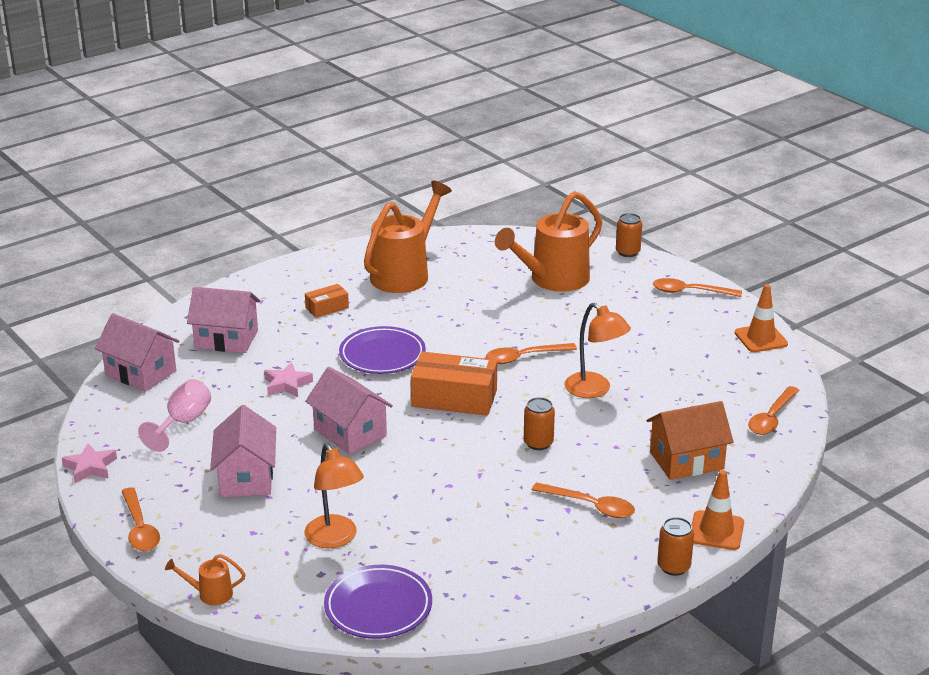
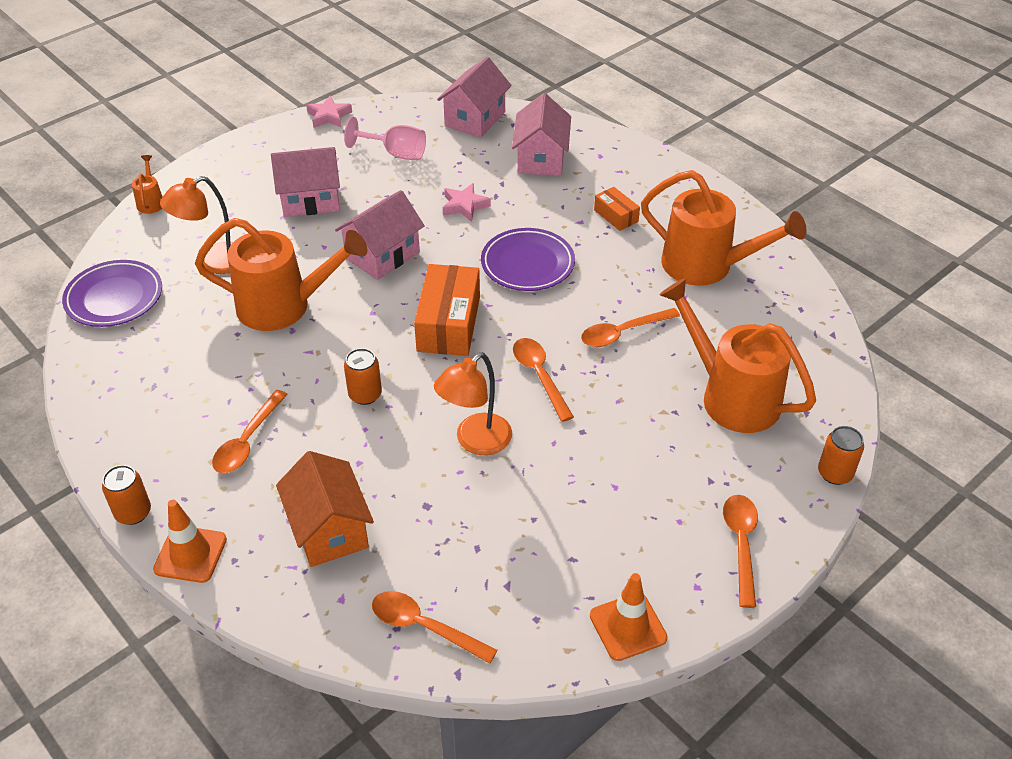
camera: 85 degrees right, 15 degrees up
(140, 528) = (243, 154): orange spoon -> orange spoon (622, 333)
(414, 490) = (285, 306): none -> orange watering can

